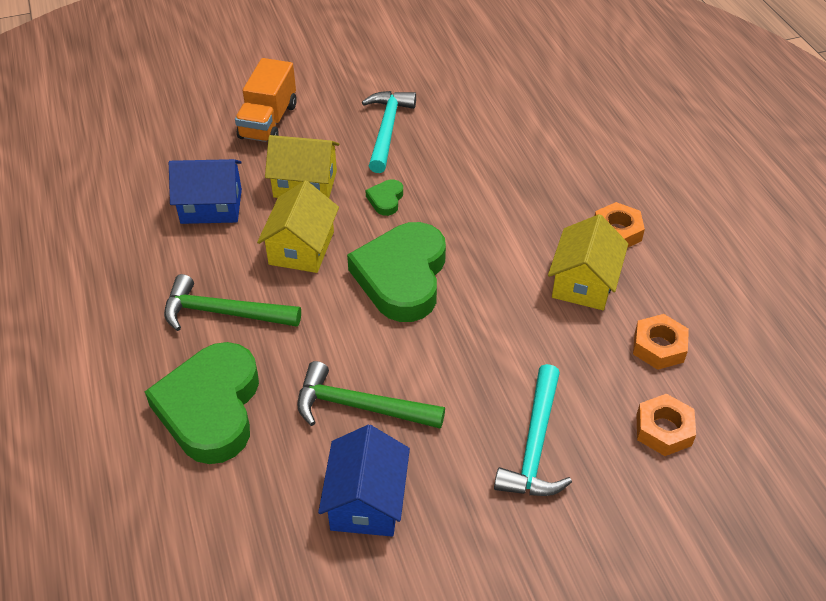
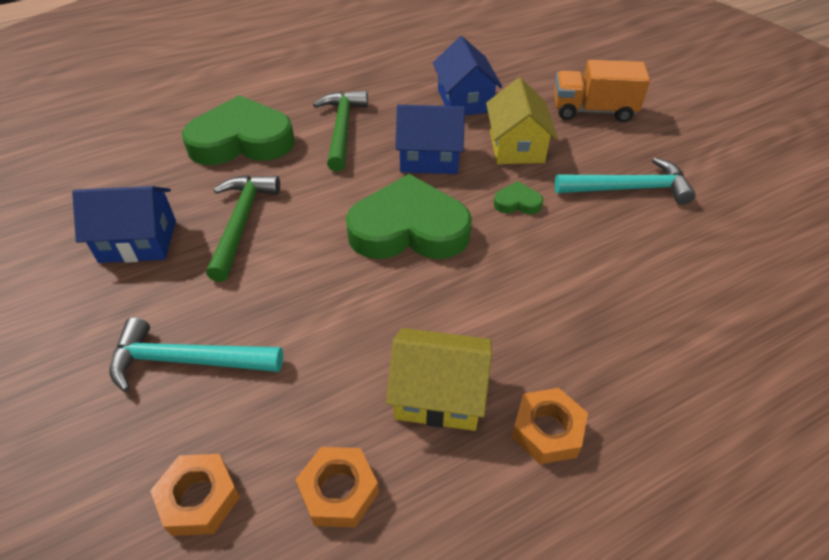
camera: 80 degrees right, 0 degrees up
(301, 248) = (429, 158): yellow house -> blue house

